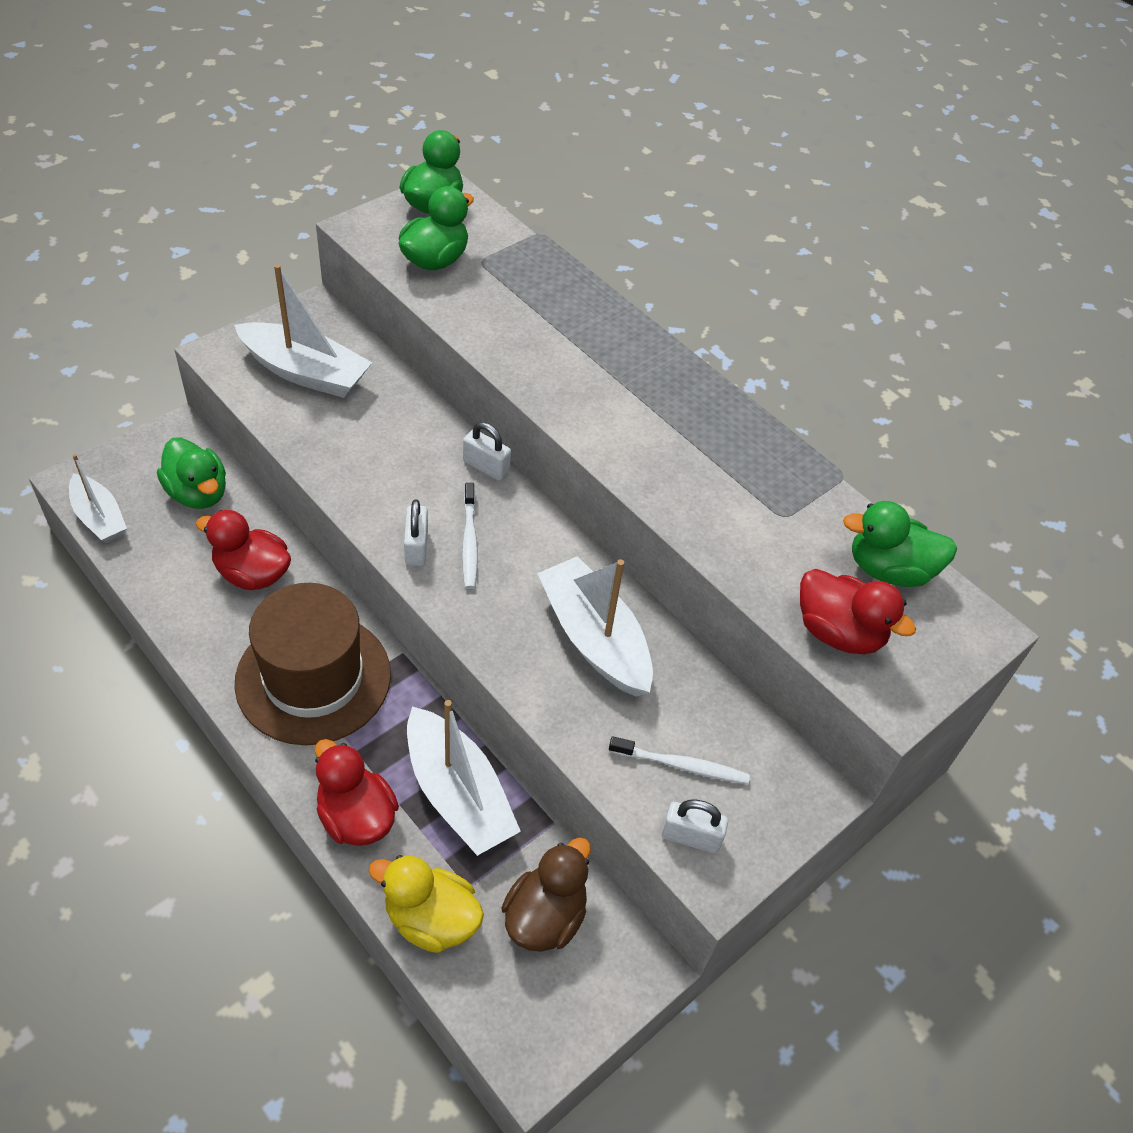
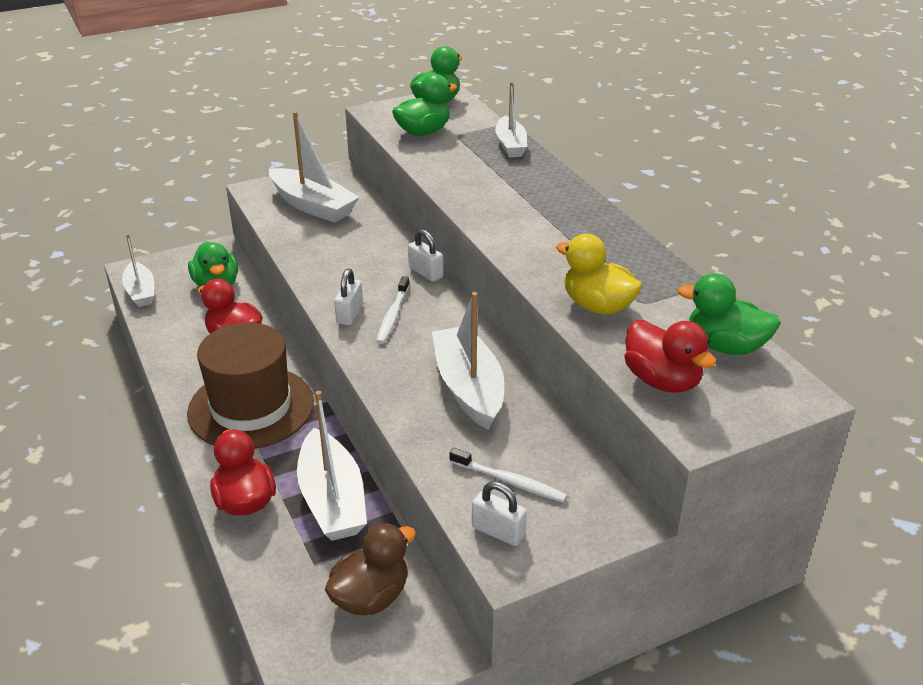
camera: 20 degrees right, 15 degrees down
(431, 919) = (275, 581): yellow duck -> yellow duck (597, 306)
(552, 272) = (510, 145): none -> white boat

